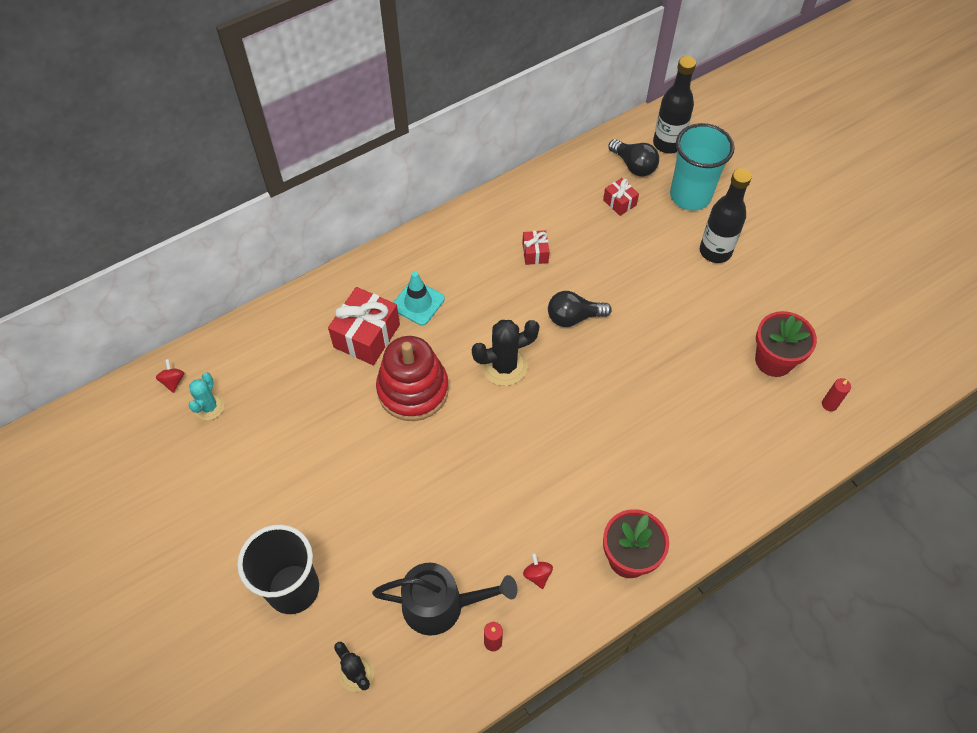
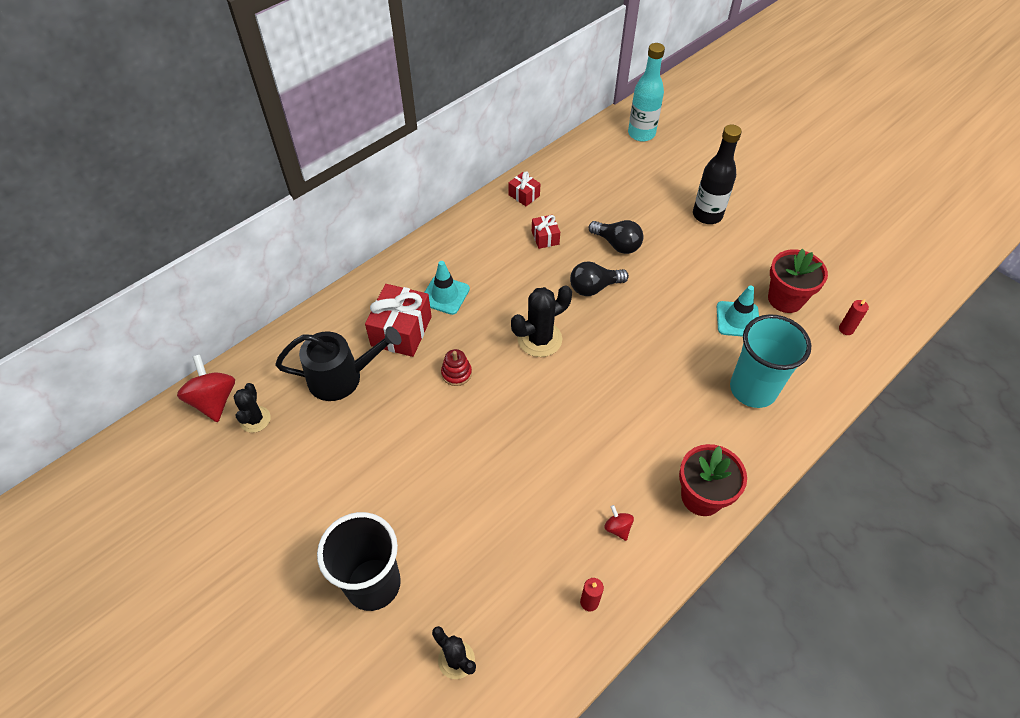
camera: 10 degrees left, 5 degrees down
(173, 381) = (214, 400): red spinning top -> red spinning top, size x1.99
(209, 407) = (255, 419): turquoise cactus -> black cactus
(413, 390) = (456, 373): red stacking toy -> red stacking toy, size x0.43
(441, 605) = (528, 574): black watering can -> black watering can (342, 377)
(619, 202) = (611, 186): red gift -> red gift (524, 195)
(634, 166) = (616, 155): black light bulb -> black light bulb (617, 244)
(667, 144) = (641, 134): black bottle -> turquoise bottle
(690, 196) = (672, 173): turquoise cup -> turquoise cup (753, 389)
(716, 375) = (737, 319): none -> turquoise traffic cone

